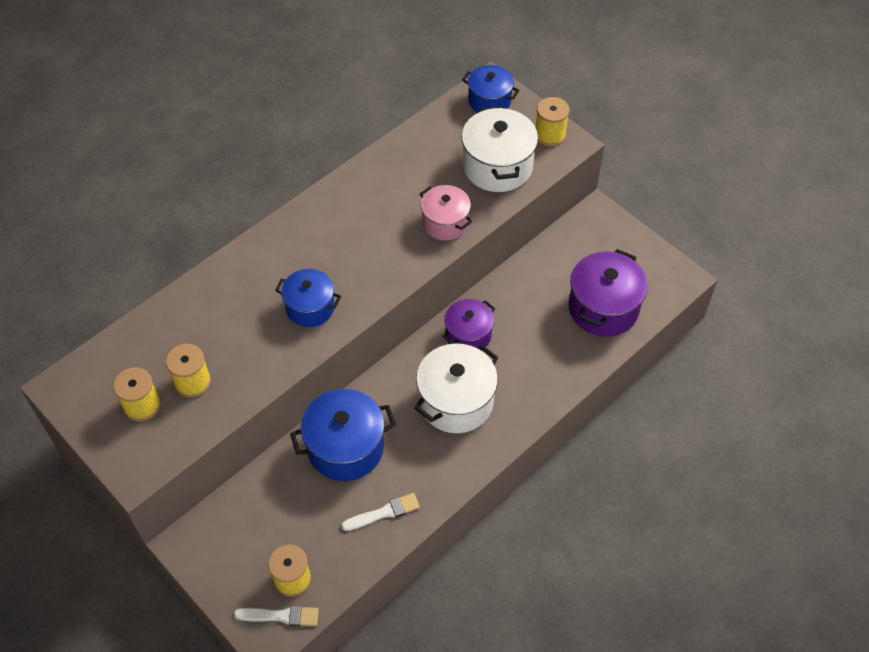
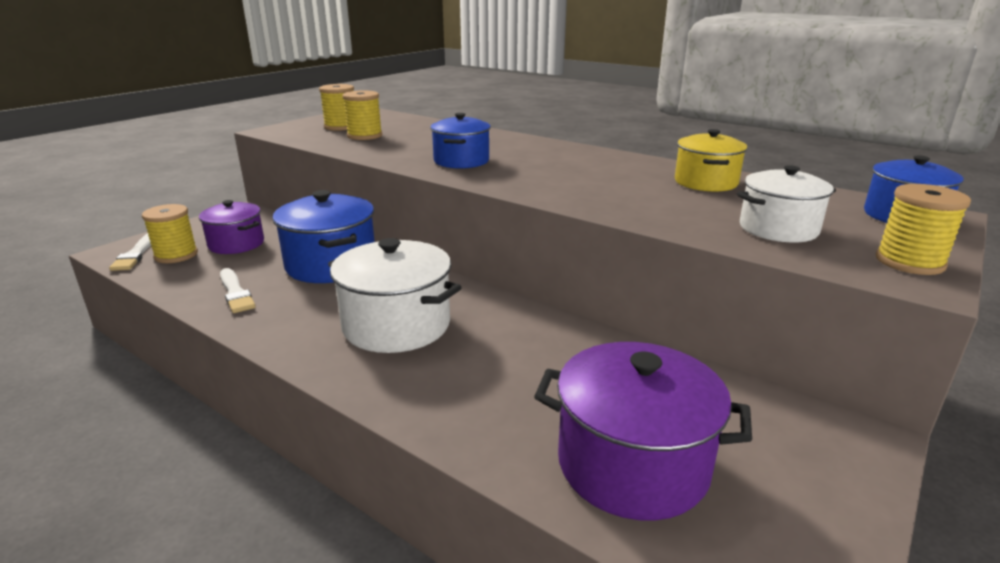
camera: 80 degrees right, 30 degrees down
(406, 167) = (705, 182): none -> yellow pot
(445, 223) = (633, 206): pink pot -> none
(468, 335) = (511, 325): purple pot -> purple pot (236, 244)
(497, 166) = (778, 229): white pot -> white pot, size x0.64

